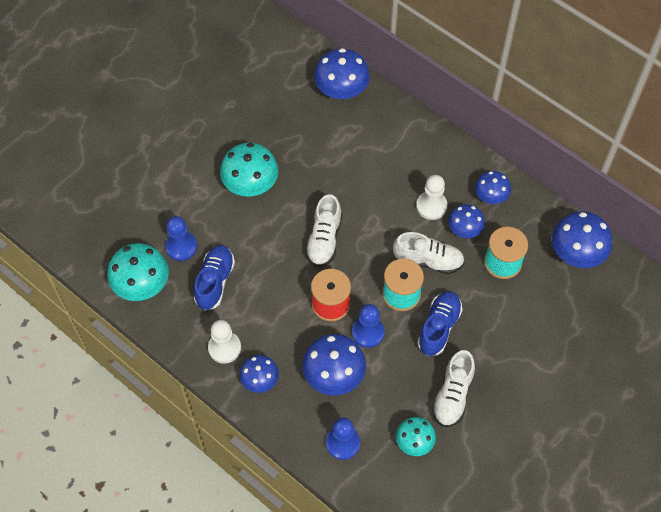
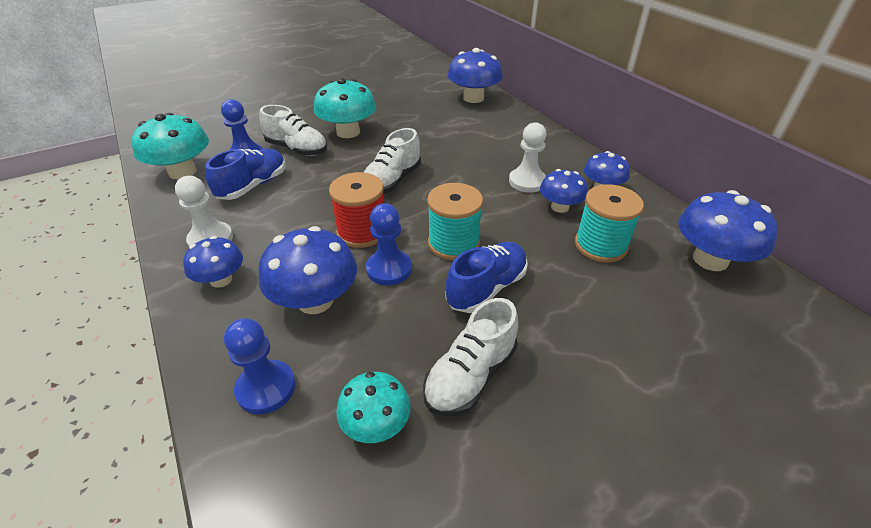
camera: 20 degrees right, 20 degrees down
(428, 261) = (502, 222): white shoe -> white shoe (297, 149)

